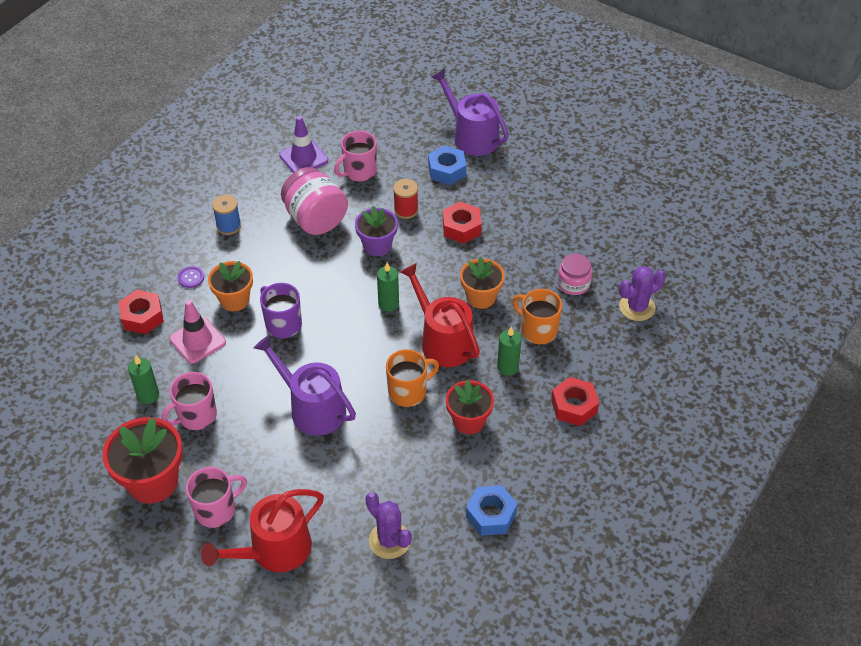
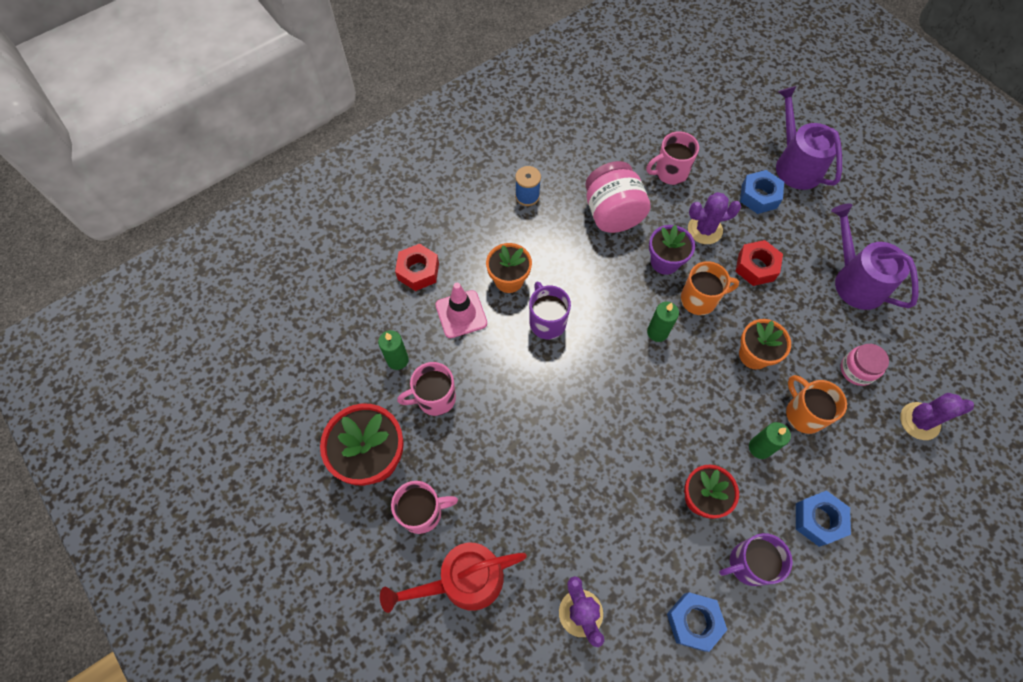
camera: 20 degrees right, 15 degrees up
(191, 278) = (475, 242): purple button -> none
(303, 158) = (620, 141): purple traffic cone -> none
(312, 408) = (548, 428): purple watering can -> purple watering can (855, 281)
(406, 210) = (705, 230): red spool -> purple cactus
(408, 392) = (649, 442): orange mug -> orange mug (699, 299)
(443, 341) = (700, 394): red watering can -> none
(524, 457) = (748, 564): none -> purple mug
(574, 406) = (818, 520): red nut -> blue nut

